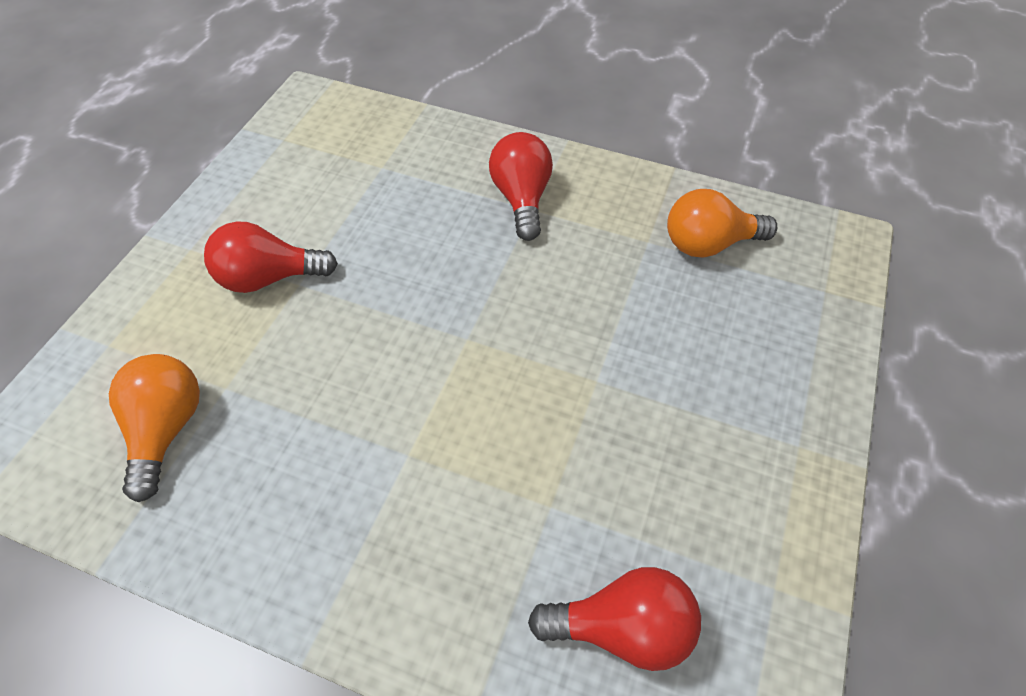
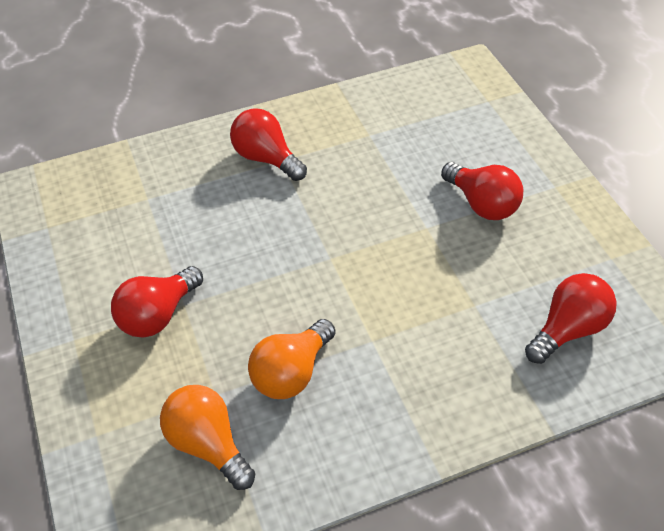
camera: 40 degrees left, 5 degrees down
(686, 401) = (482, 204): none -> red light bulb
(708, 244) = (403, 114): orange light bulb -> orange light bulb (291, 373)

